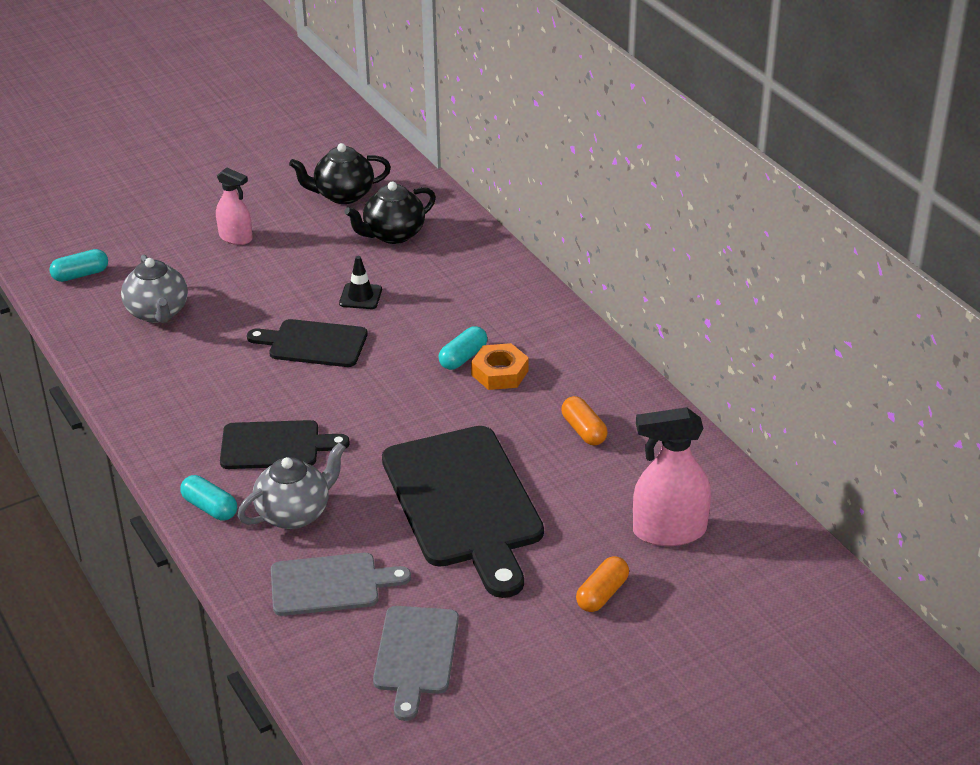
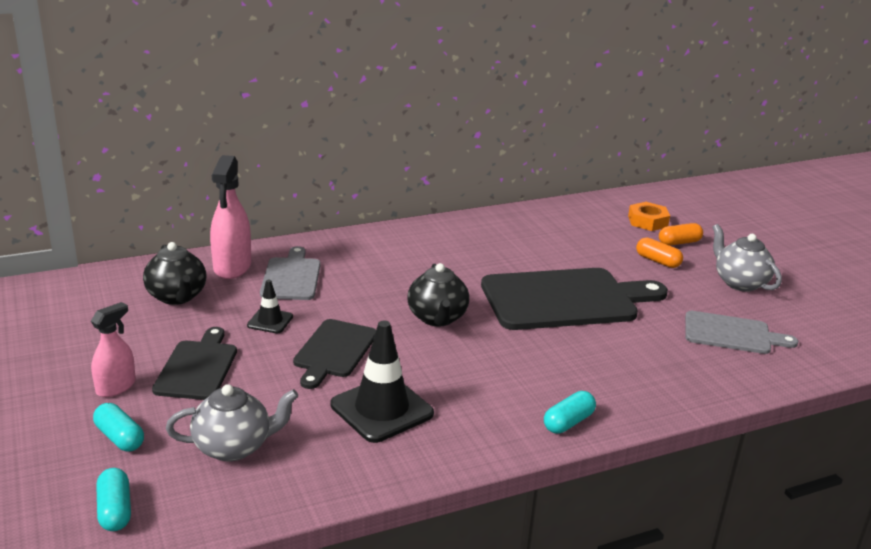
camera: 85 degrees left, 10 degrees down
(219, 385) = (381, 409): none -> black traffic cone
(275, 445) = (483, 381): black cutting board -> black cutting board (197, 367)
(295, 513) = (576, 376): grey teapot -> grey teapot (739, 282)
(330, 584) = (662, 364): grey cutting board -> grey cutting board (291, 277)
(343, 195) = (84, 317): black teapot -> black teapot (437, 318)
(463, 357) = (382, 282): turquoise capsule -> turquoise capsule (120, 438)
(500, 373) = (408, 269): orange nut -> orange nut (647, 221)
(584, 430) = (486, 247): orange capsule -> orange capsule (679, 242)
(669, 531) = (595, 233): pink spray bottle -> pink spray bottle (232, 267)

